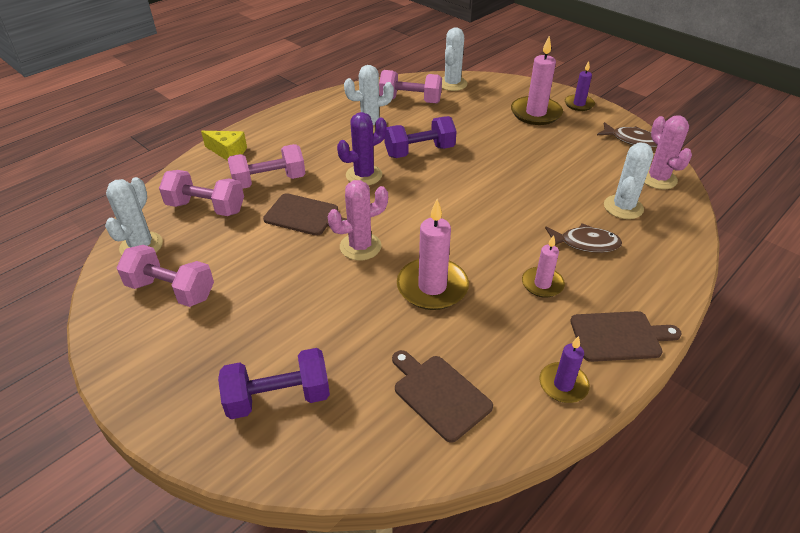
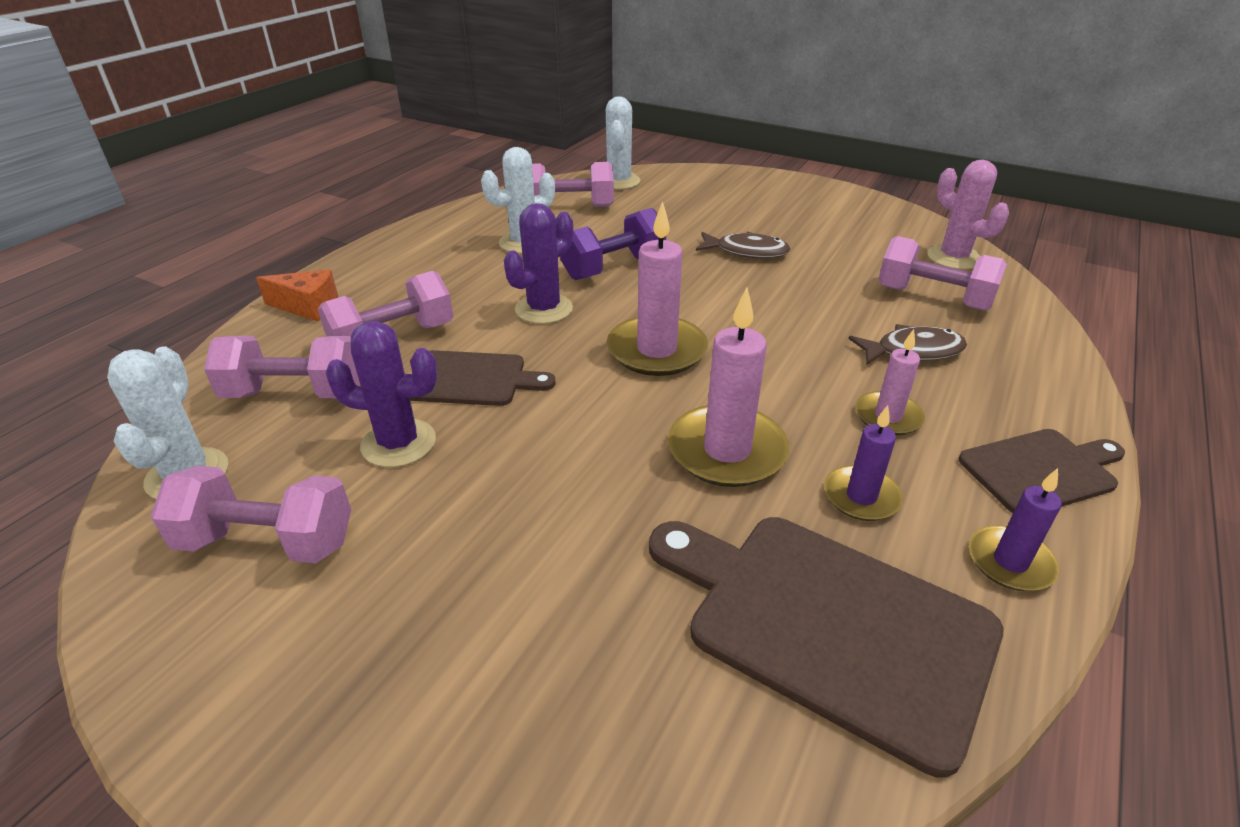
camera: 15 degrees left, 5 degrees down
(228, 152) = (308, 307): yellow cheese -> orange cheese
(252, 248) = (398, 443): none -> purple cactus
(278, 398) = (545, 700): purple dumbbell -> none
(360, 246) = (583, 410): pink cactus -> none
(439, 394) = (828, 624): brown cutting board -> brown cutting board, size x1.70
(536, 113) = (750, 202): pink candle -> pink candle (656, 350)
(579, 104) = (800, 186): purple candle -> purple candle (861, 497)
(623, 207) = (933, 298): white cactus -> pink dumbbell
(631, 140) = (892, 218): brown fish -> brown fish (746, 251)

